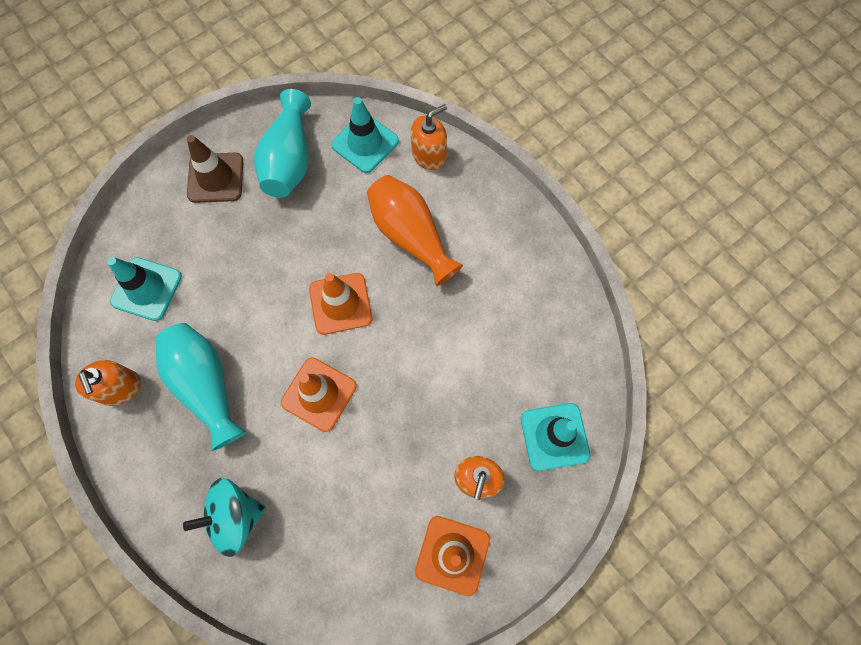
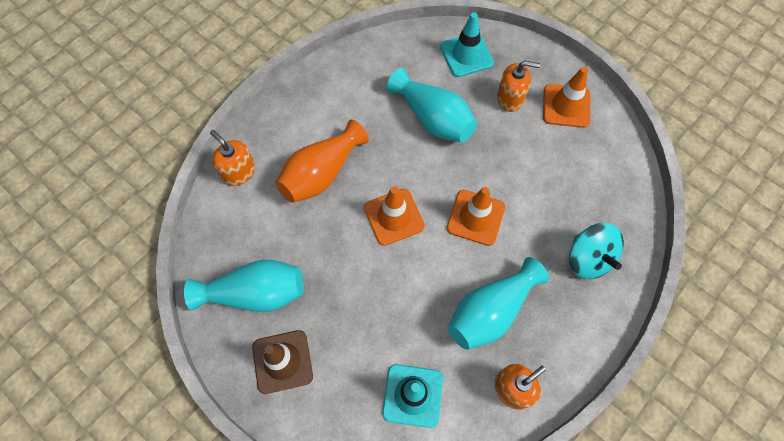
camera: 100 degrees left, 5 degrees down
(365, 143) = (230, 228): turquoise traffic cone -> none
(462, 372) = (433, 118): none -> turquoise vase

